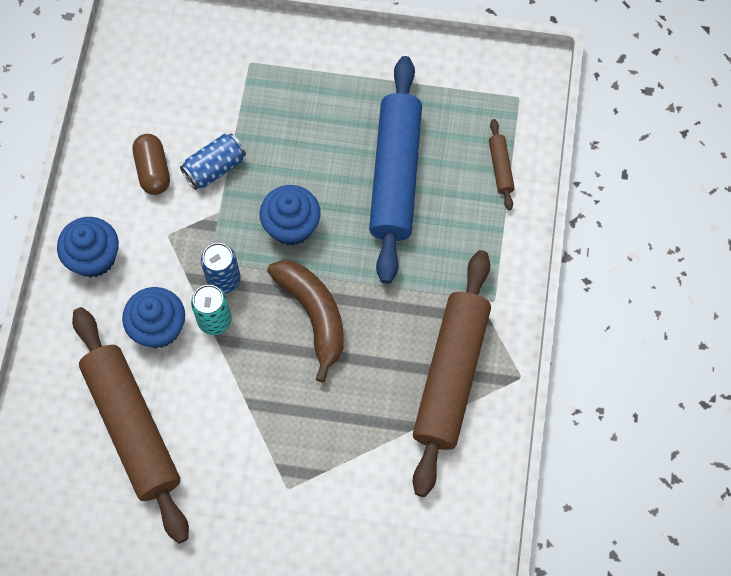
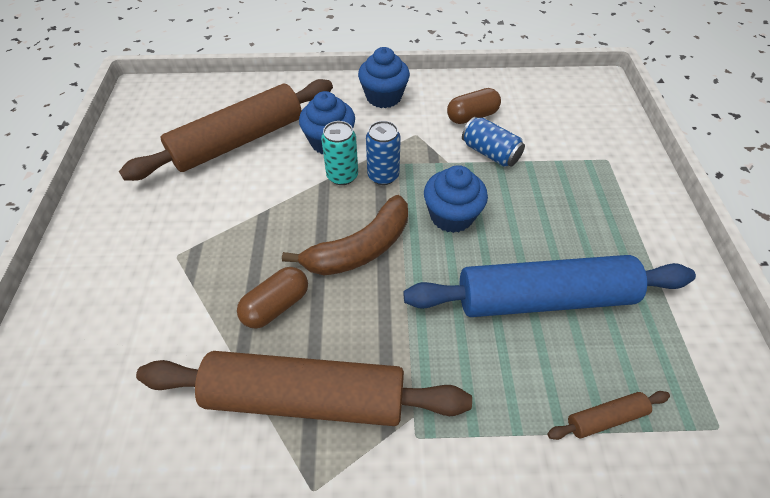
camera: 80 degrees right, 15 degrees down
(363, 395) = (276, 305): none -> brown capsule

